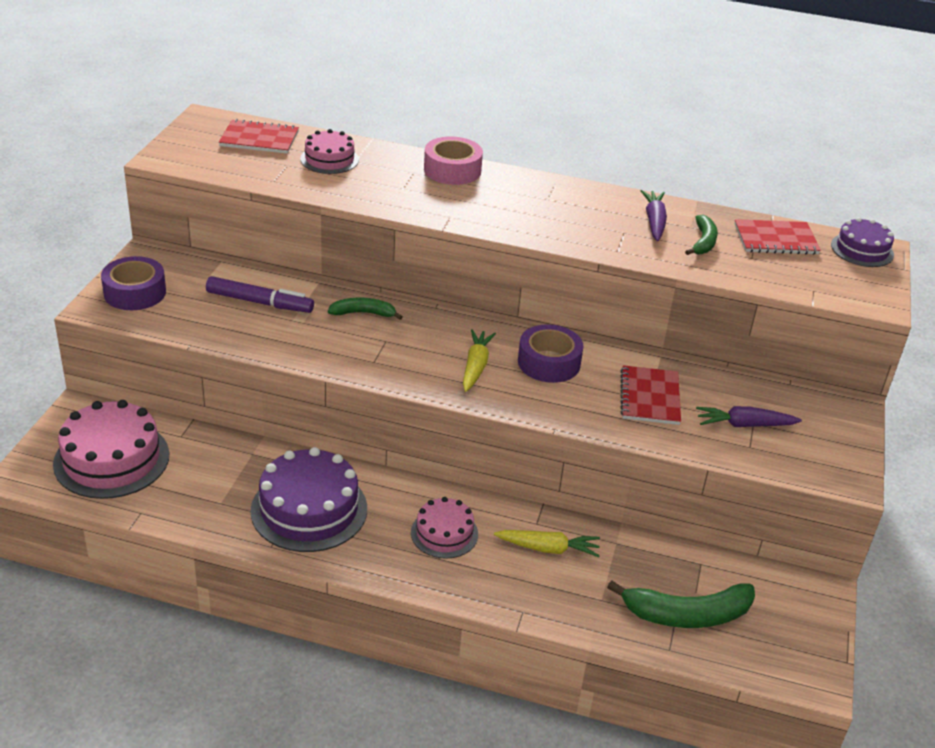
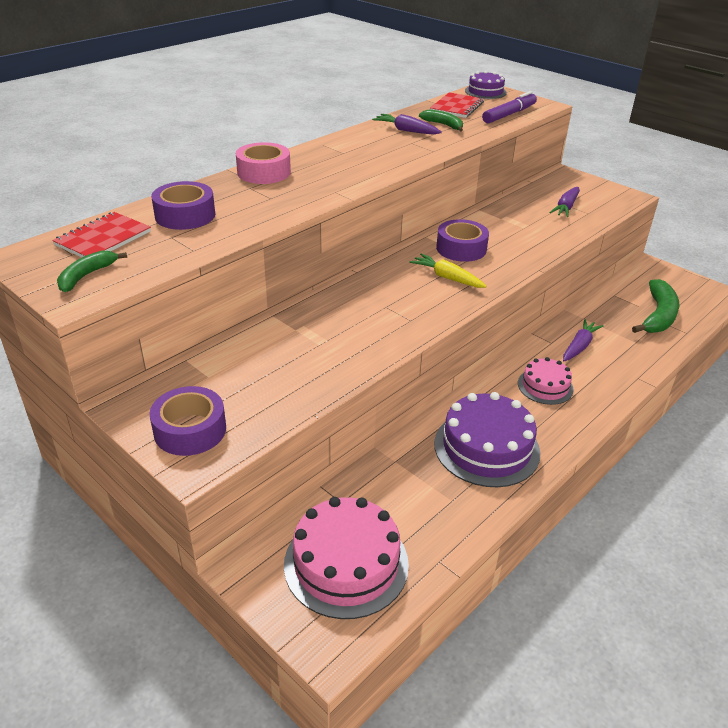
camera: 60 degrees left, 0 degrees up
(259, 302) = (277, 355): purple marker -> purple marker (509, 114)
(329, 159) = (185, 215): pink cake -> purple tape
(363, 313) = (339, 306): green banana -> green banana (86, 276)
(548, 548) = (579, 346): yellow carrot -> purple carrot
(649, 397) = (521, 226): red notebook -> none

